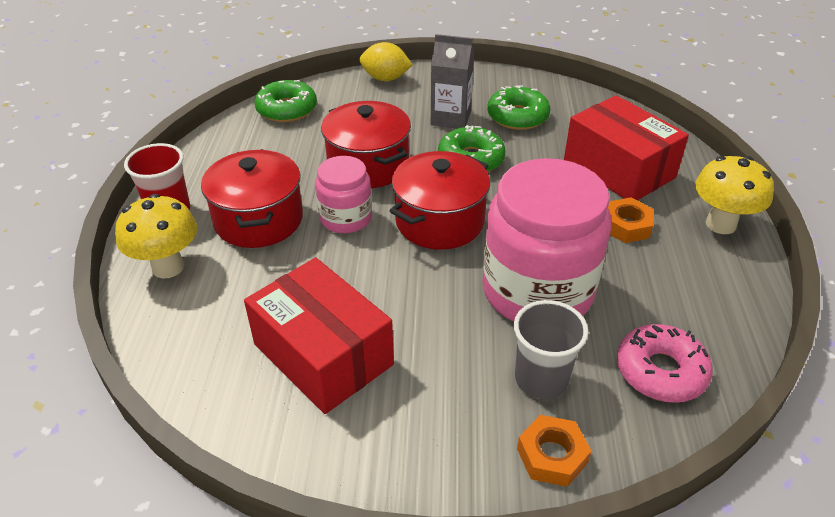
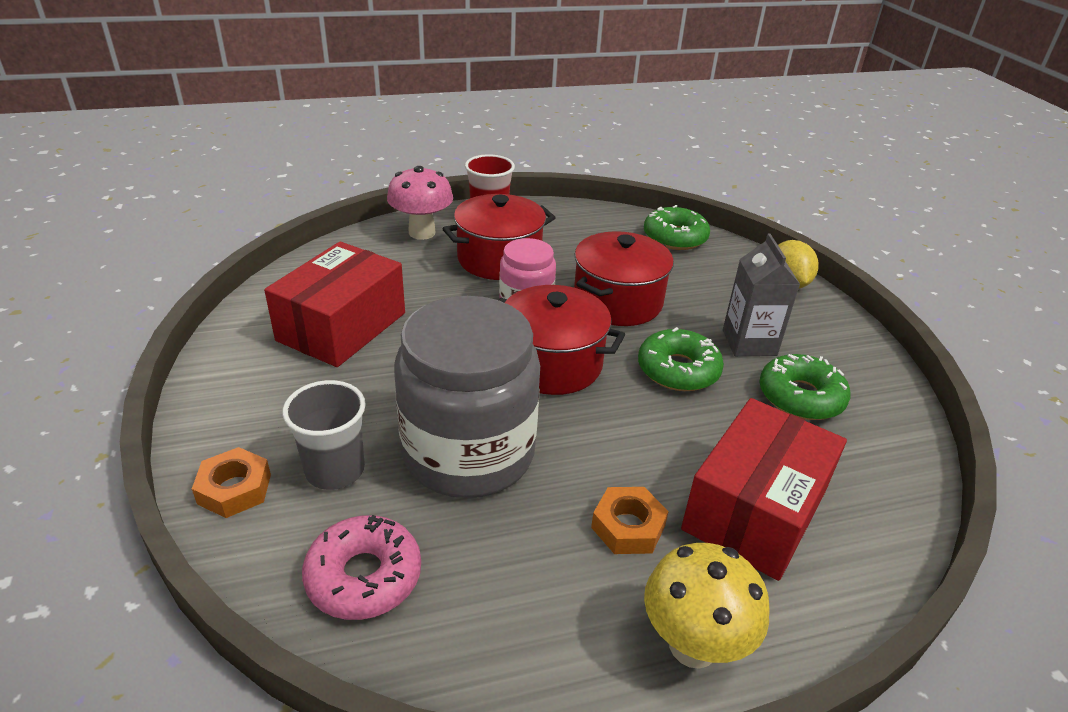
camera: 70 degrees right, 5 degrees down
(168, 267) = (422, 233): yellow mushroom -> pink mushroom
(537, 291) = (468, 453): pink jar -> grey jar

